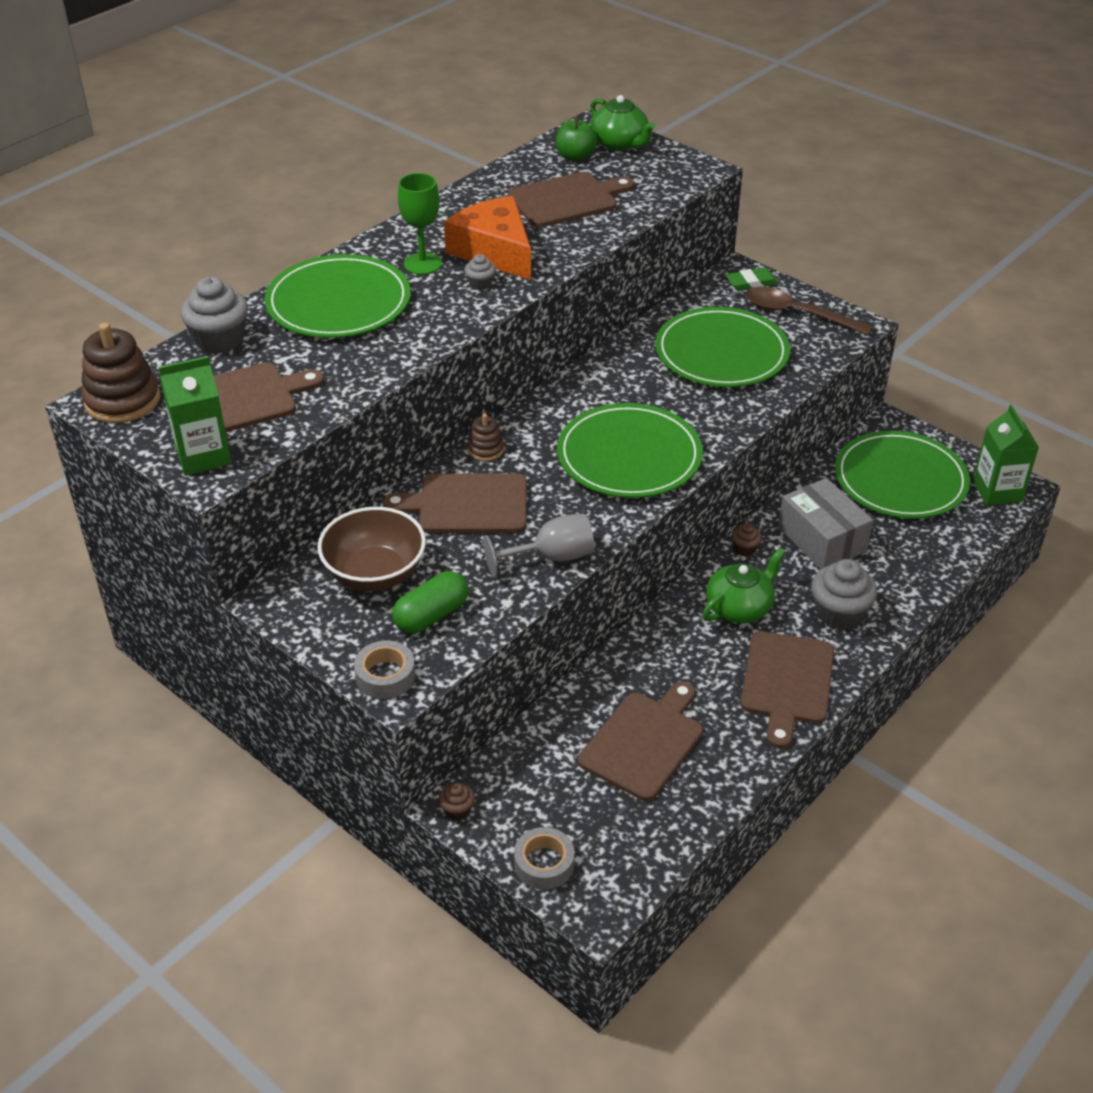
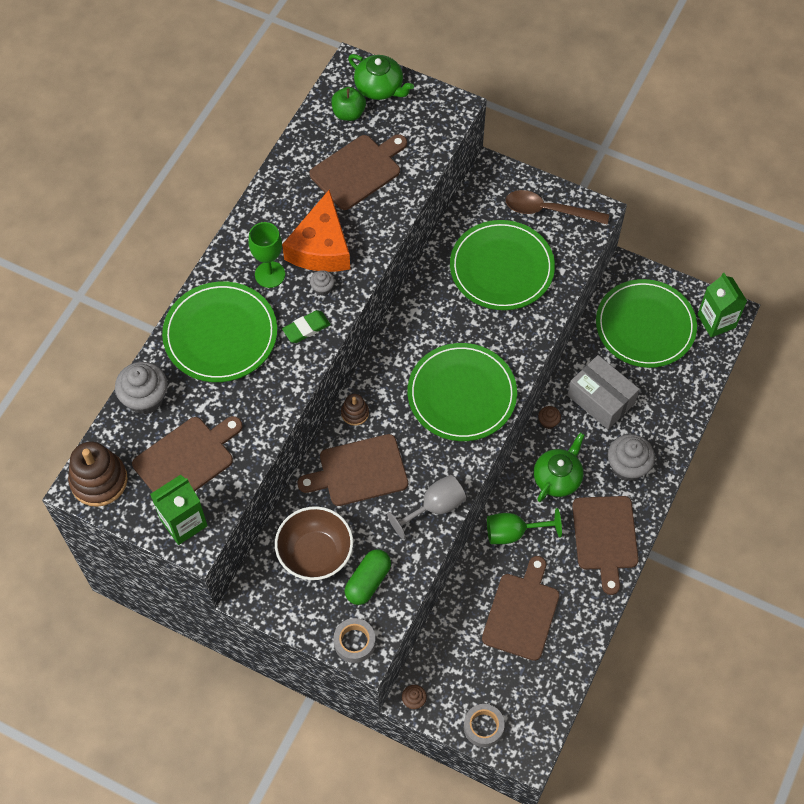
camera: 15 degrees left, 20 degrees up
(494, 251) = (321, 247): orange cheese -> orange cheese turned 120 degrees counterclockwise
(661, 653) = (513, 532): none -> green goblet
(751, 283) = (505, 182): green eraser -> green eraser (306, 328)

